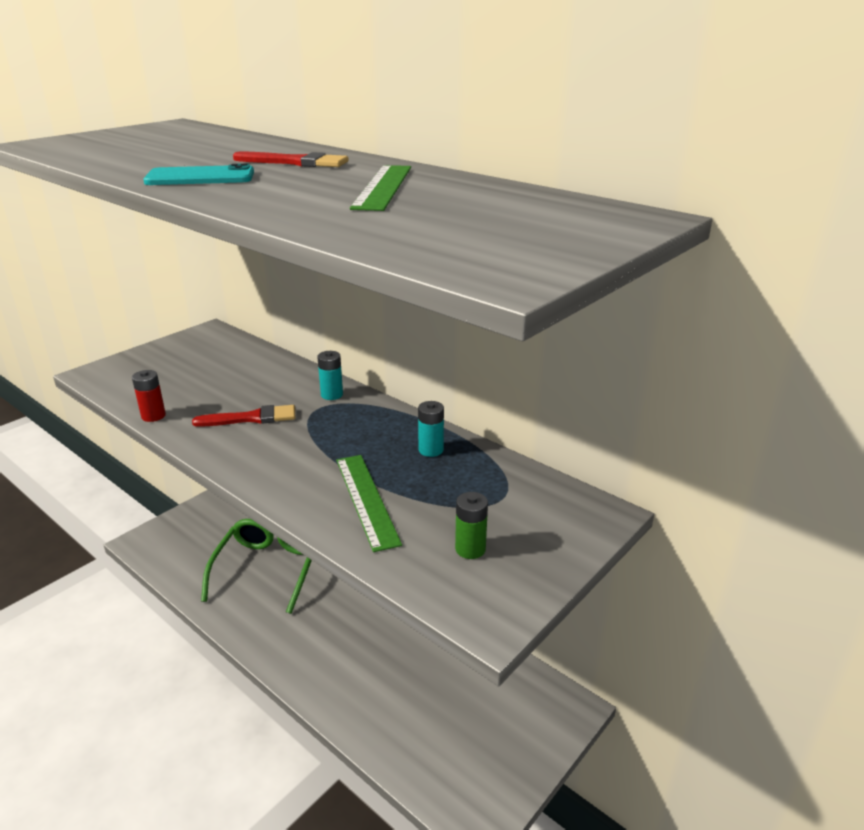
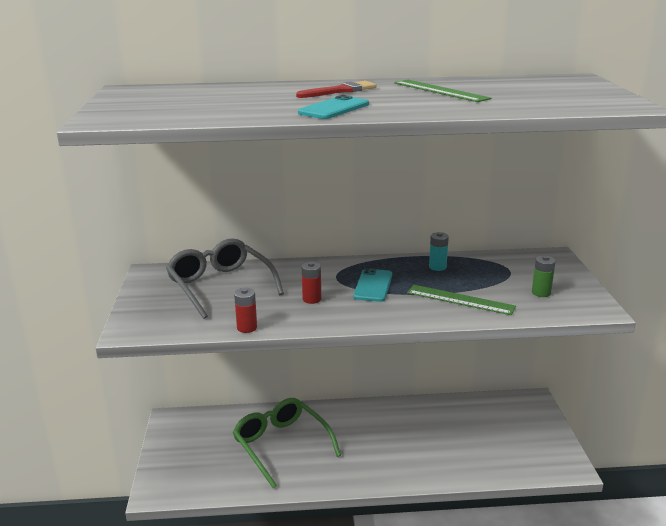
camera: 45 degrees left, 5 degrees down
(221, 368) = (220, 286): none -> grey glasses
(251, 418) = (312, 299): red brush -> red battery
(327, 435) = (373, 286): none -> turquoise phone
(332, 395) = (327, 268): turquoise battery -> none

